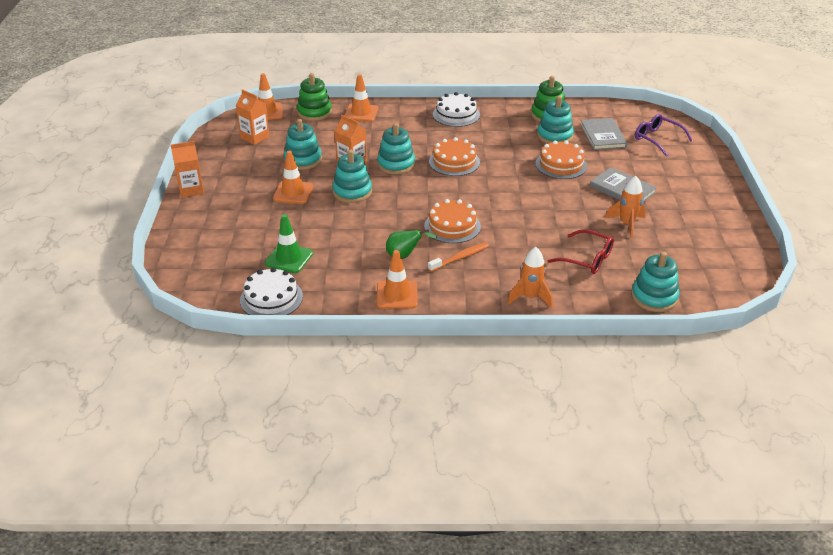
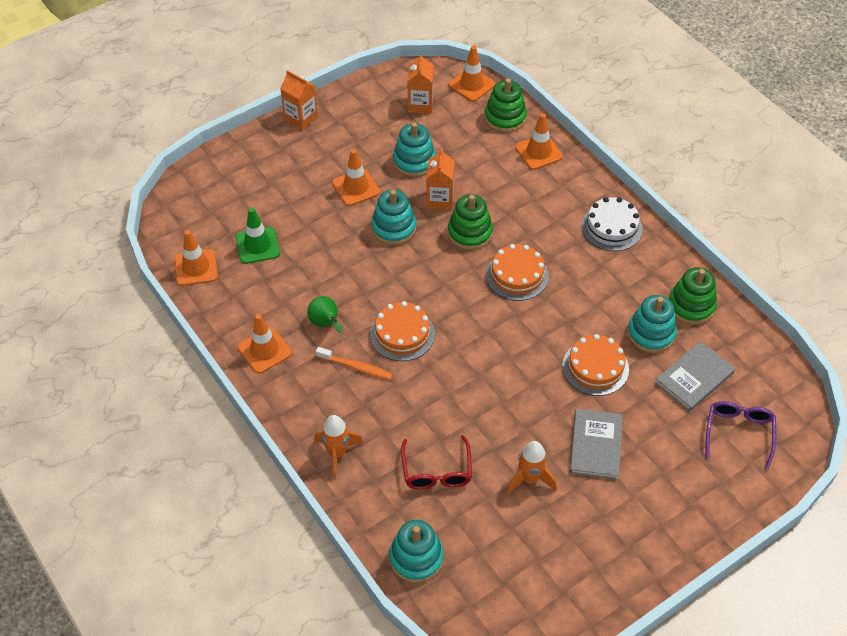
camera: 55 degrees right, 15 degrees up
(271, 298) = (196, 268): white cake -> orange traffic cone
(396, 164) = (470, 233): turquoise stacking toy -> green stacking toy

